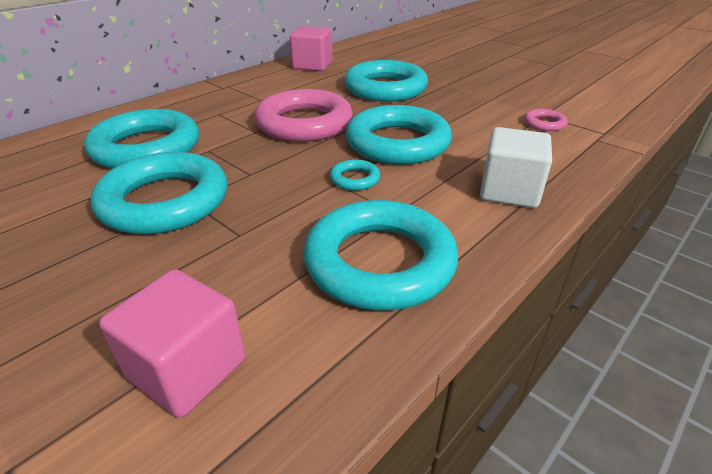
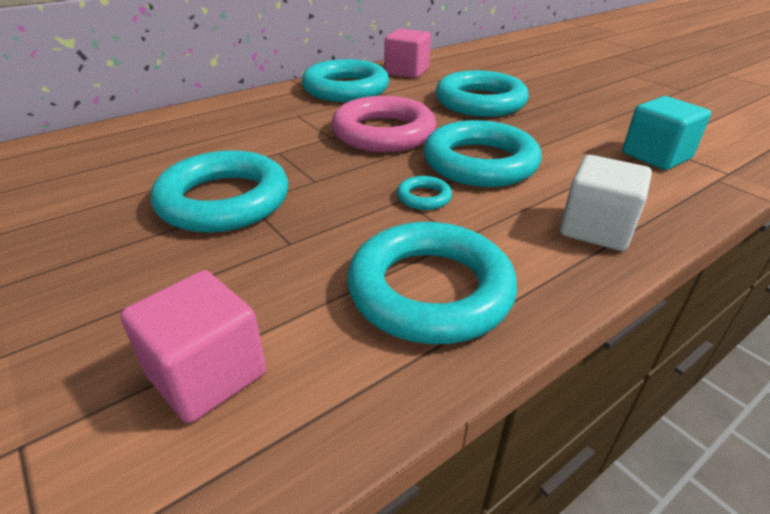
camera: 10 degrees right, 0 degrees up
(146, 148) = (218, 144): turquoise ring -> turquoise ring (346, 89)
(544, 124) = (656, 156): pink ring -> turquoise cube

